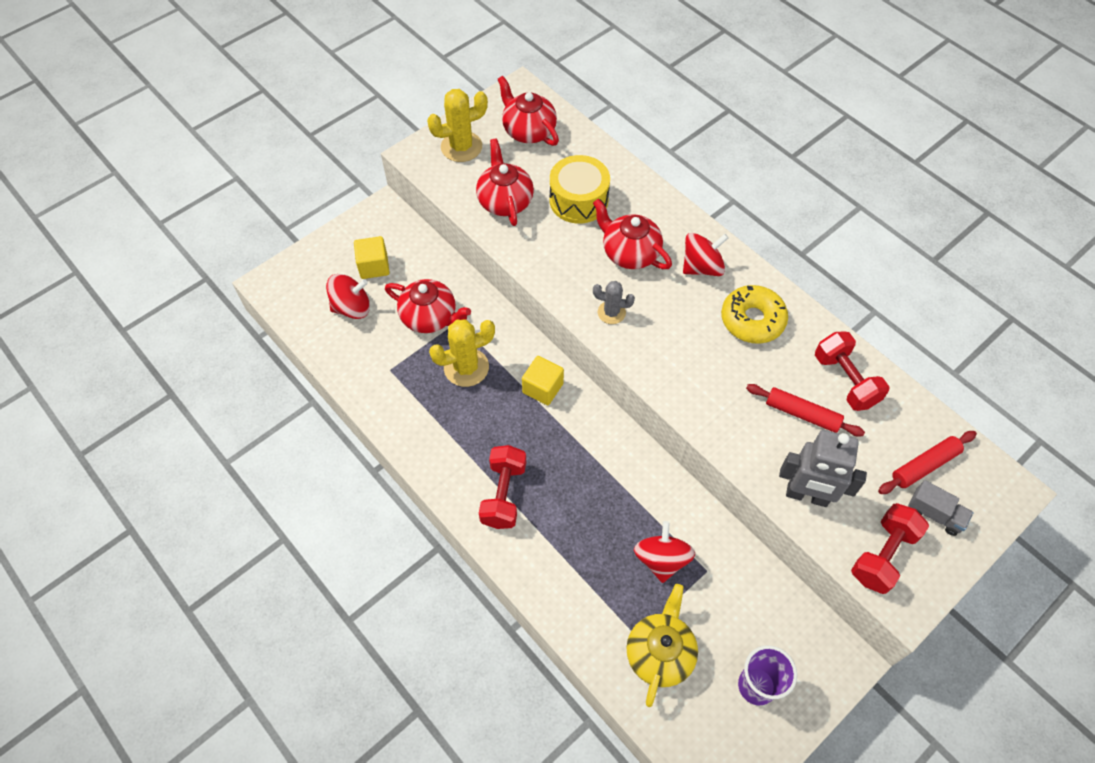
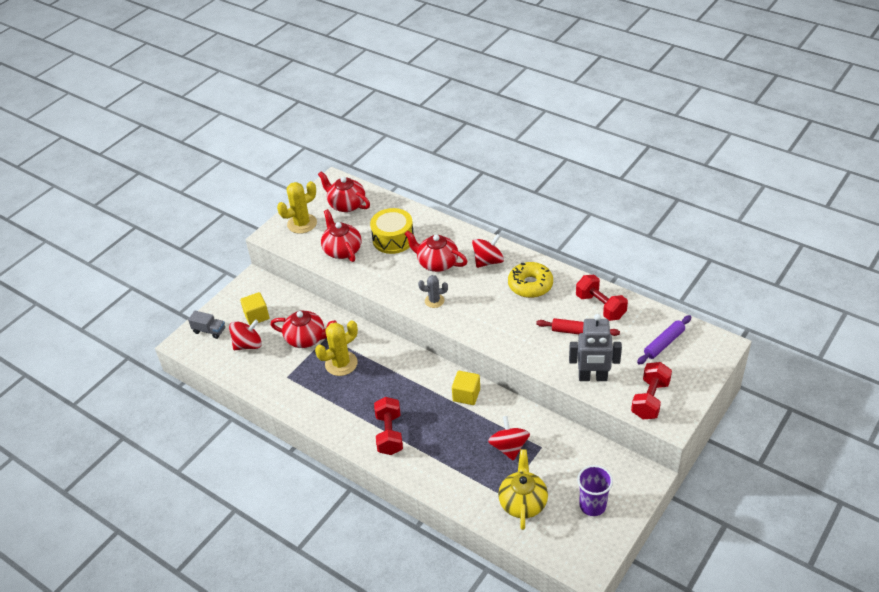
camera: 10 degrees left, 15 degrees down
(542, 388) = (399, 364): yellow cube -> yellow cube (466, 395)
(924, 466) = (664, 343): red rolling pin -> purple rolling pin
(934, 514) = (677, 369): grey truck -> grey truck (209, 331)

